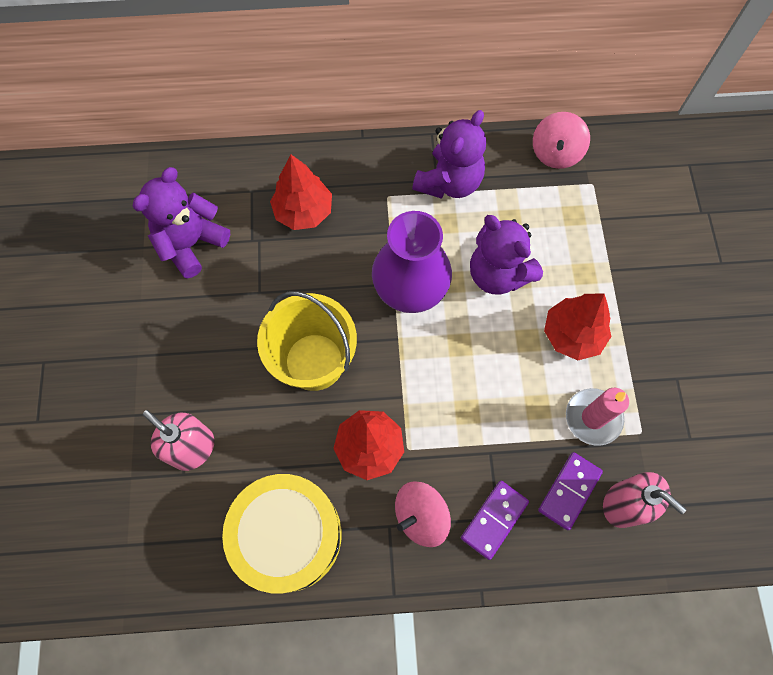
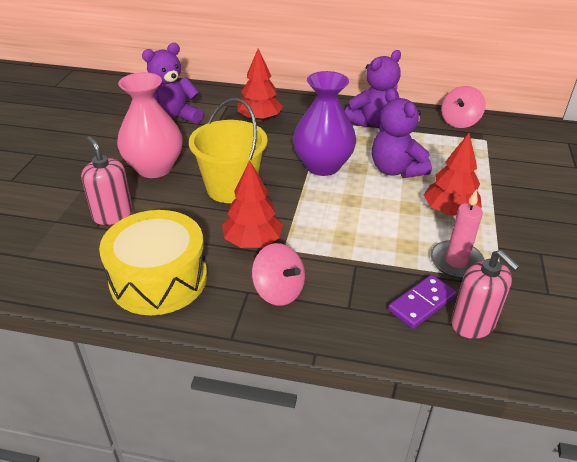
camera: 15 degrees right, 30 degrees down
(207, 349) = (154, 168): none -> pink vase
(421, 516) = (278, 291): pink spinning top -> pink spinning top turned 120 degrees counterclockwise
(494, 519) = (344, 307): purple domino -> none

